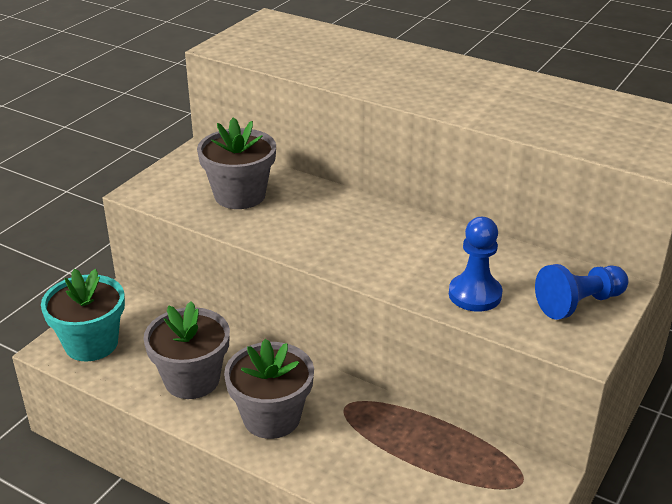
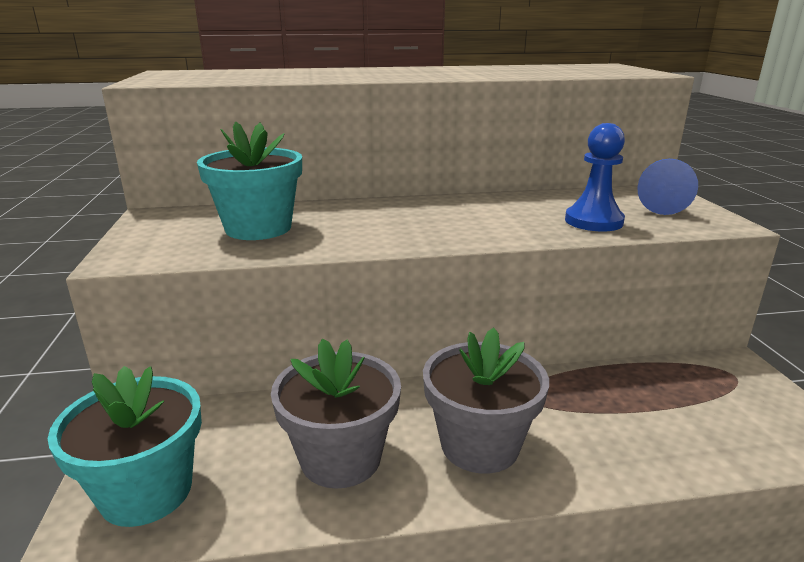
camera: 40 degrees left, 10 degrees down
(240, 195) = (258, 228): grey flower pot -> turquoise flower pot

